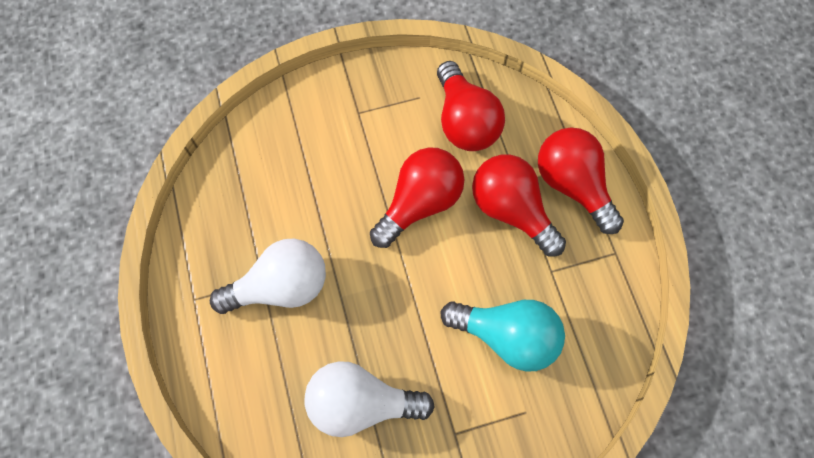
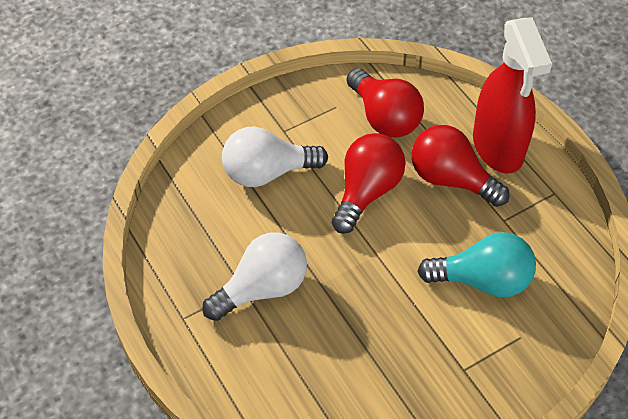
camera: 15 degrees left, 15 degrees down
(361, 403) = (370, 365): white light bulb -> white light bulb (267, 172)
(572, 185) = (498, 147): red light bulb -> red spray bottle

